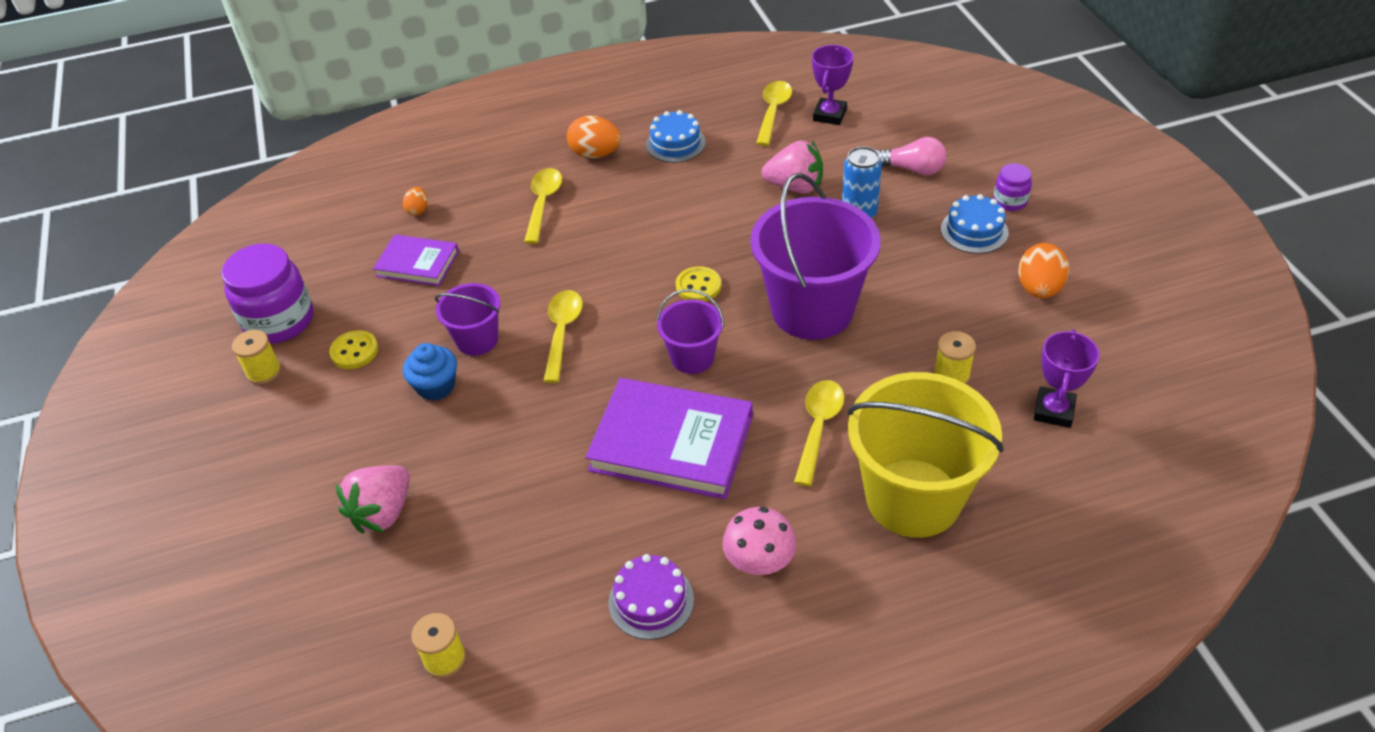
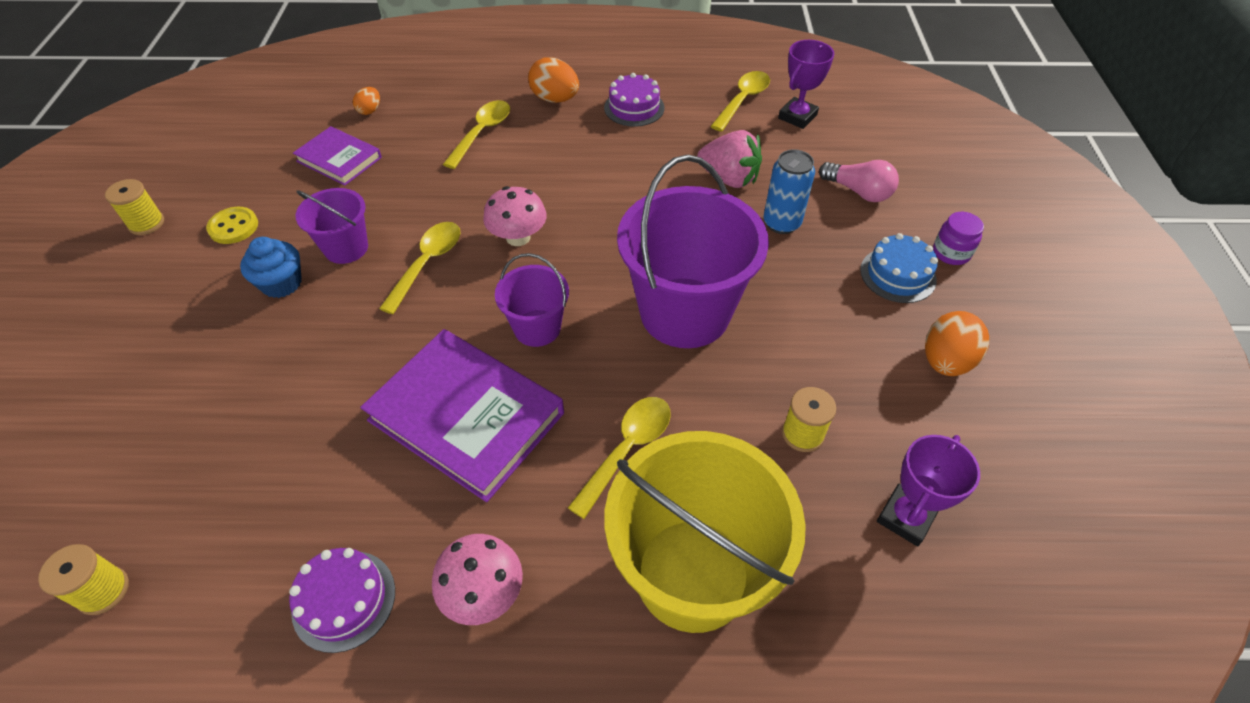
camera: 15 degrees right, 5 degrees up
(279, 321) = (191, 180): purple jar -> none
(383, 512) = (153, 400): pink strawberry -> none
(632, 288) = (518, 237): none -> pink mushroom
(675, 143) = (634, 108): blue cake -> purple cake
(698, 286) = (582, 254): yellow button -> none

